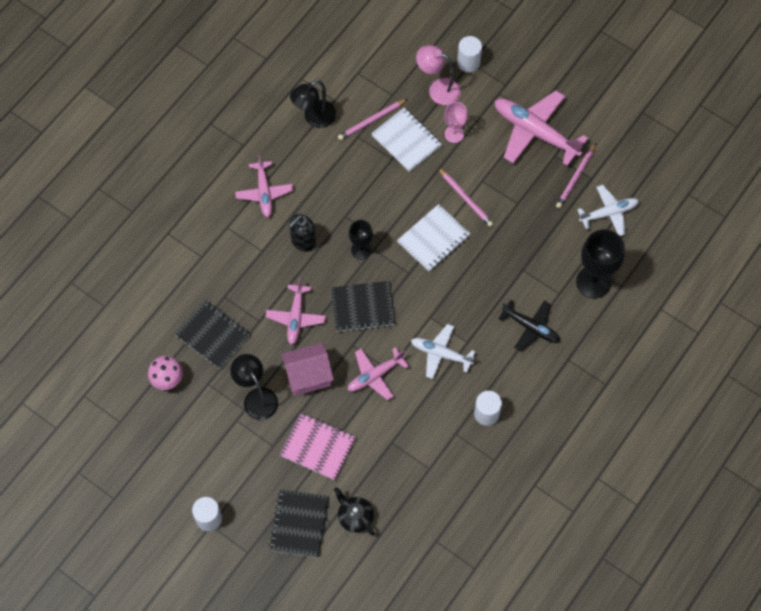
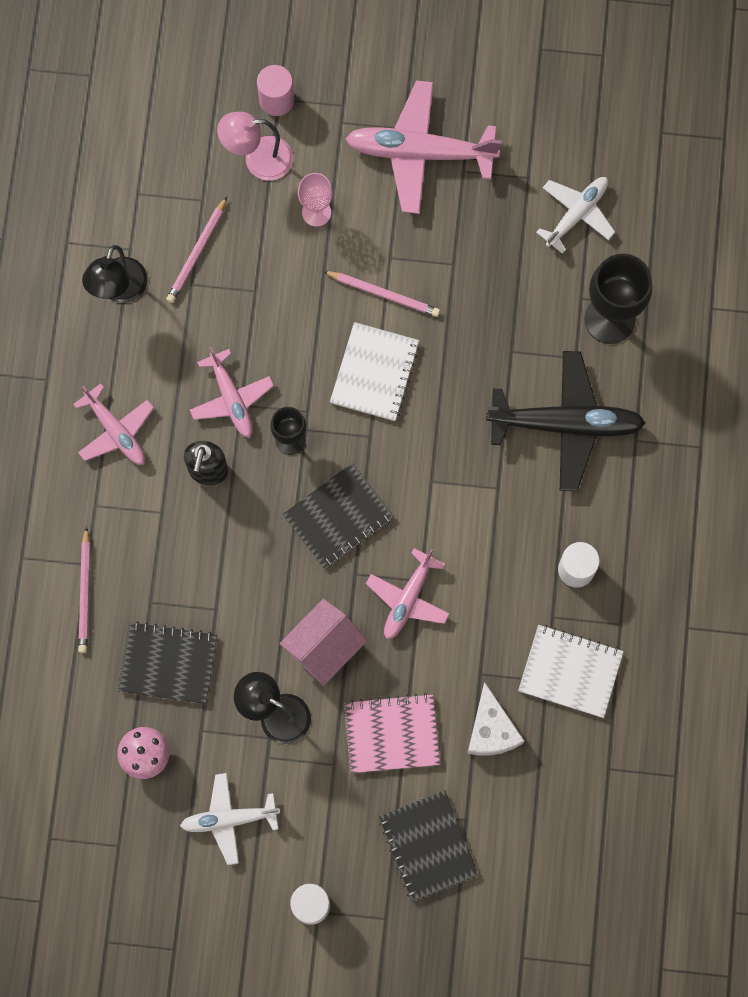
camera: 30 degrees left, 10 degrees up
(296, 317) = (260, 578): pink plane -> pink plane (231, 398)
(355, 516) = (491, 796): black teapot -> none
(378, 478) = (491, 729): none -> white cheese
(406, 140) = (260, 255): white notebook -> white notebook (570, 671)
(441, 354) = (474, 523): white plane -> white plane (229, 819)
(468, 62) = (276, 100): white cylinder -> pink cylinder
(530, 327) = (565, 424): black plane -> black plane, size x1.64
(576, 177) = (508, 187): pink pencil -> pink pencil (85, 593)

